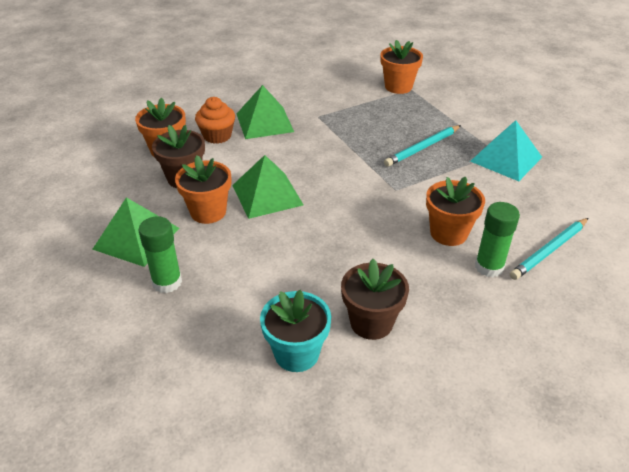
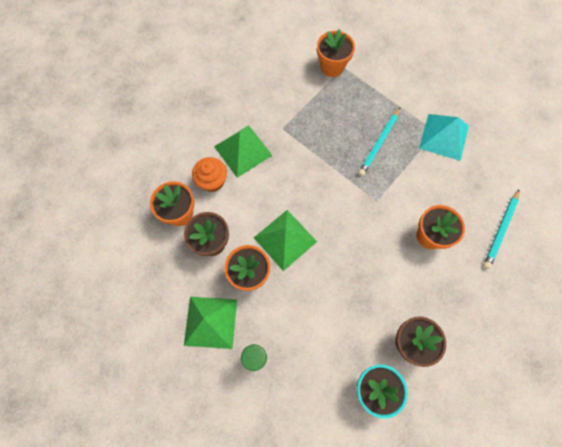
camera: 20 degrees left, 30 degrees up
(489, 267) = (467, 261): green glue stick -> none

